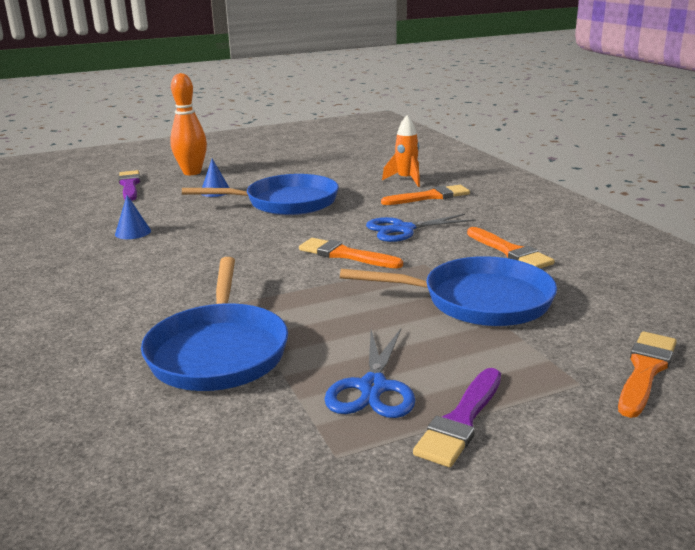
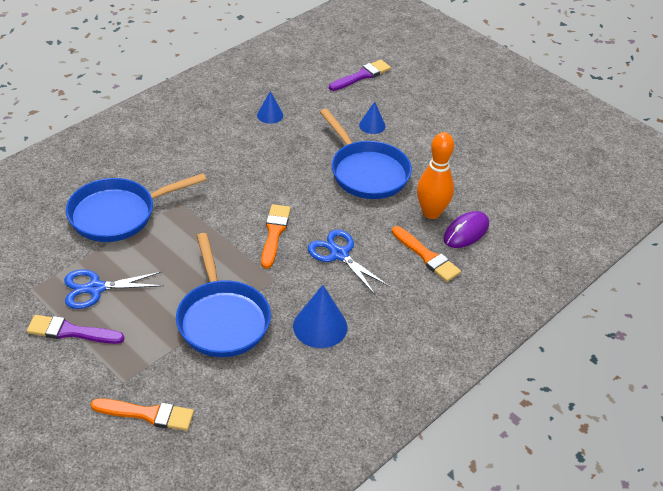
camera: 65 degrees right, 20 degrees up
(192, 172) = (411, 96): orange bowling pin -> orange bowling pin (431, 213)
(406, 180) = (466, 232): orange rocket -> purple mouse
(510, 251) = (320, 326): orange brush -> blue cone

